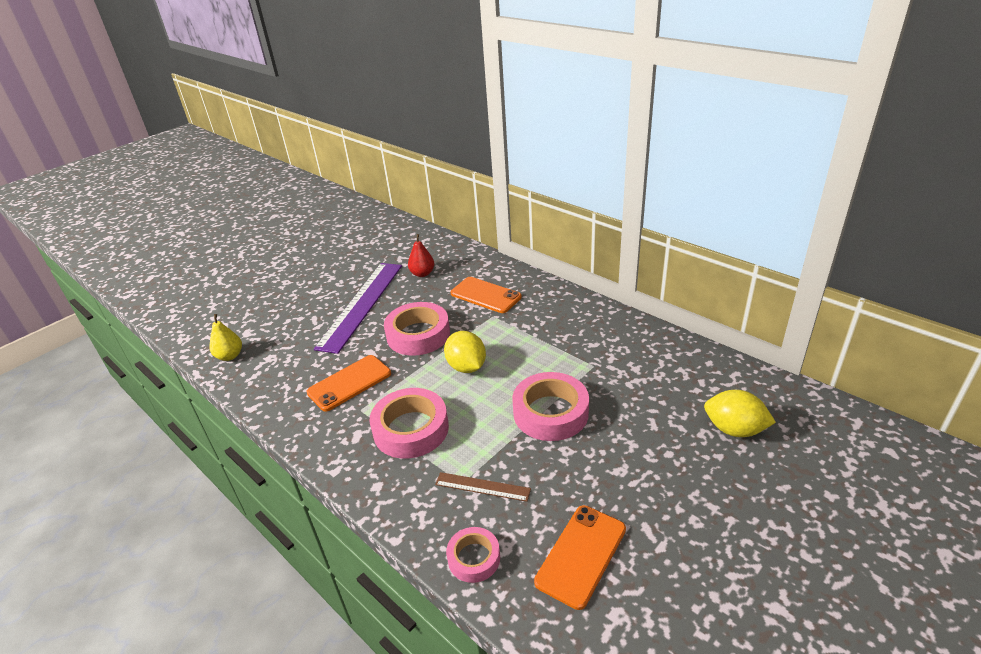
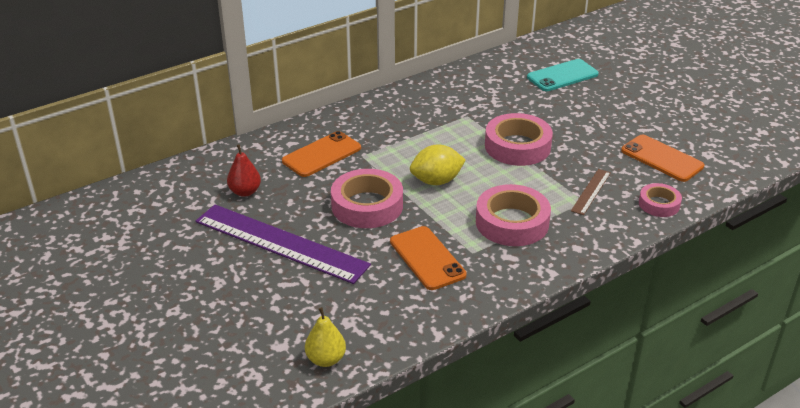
camera: 80 degrees left, 0 degrees up
(734, 429) = (562, 76): yellow lemon -> turquoise phone

